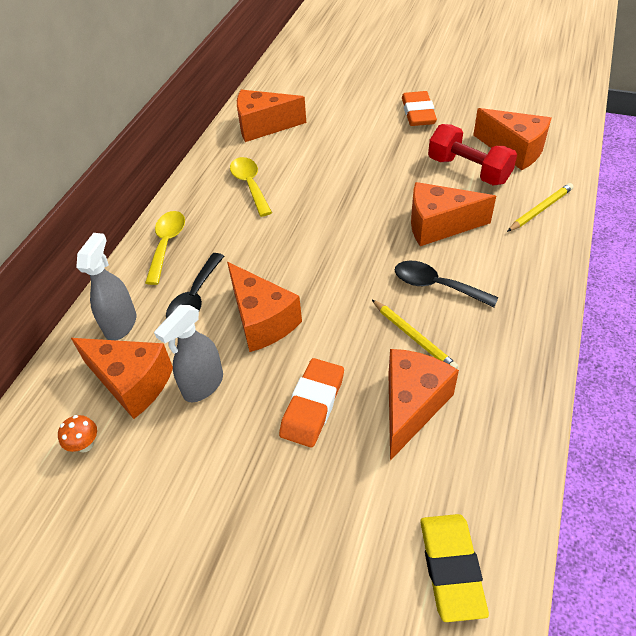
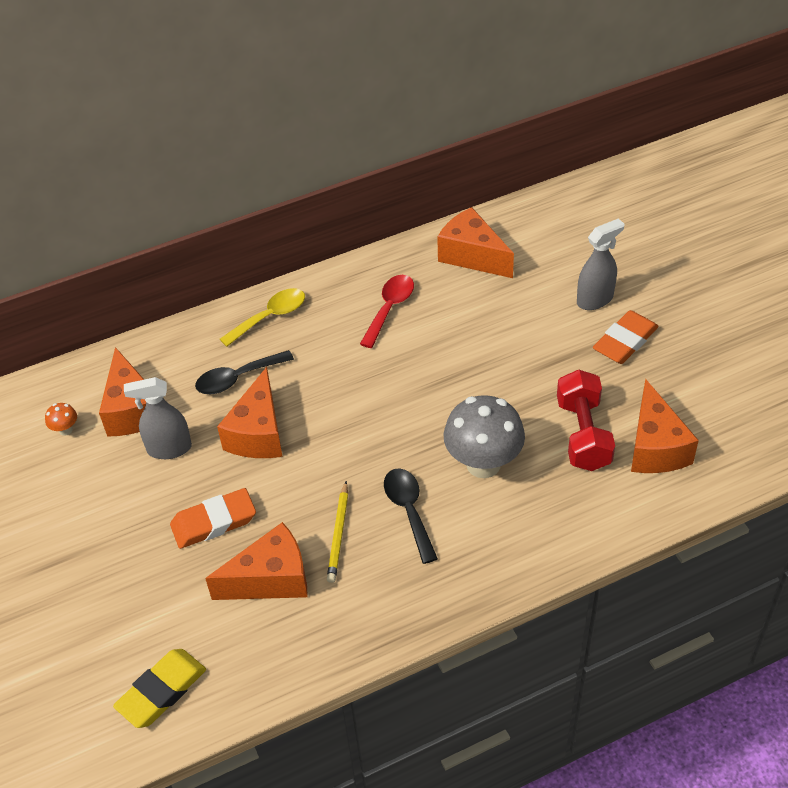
camera: 45 degrees right, 0 degrees up
(121, 324) = (172, 360): grey spray bottle -> grey spray bottle (595, 299)
(250, 185) = (390, 308): yellow spoon -> red spoon
(439, 225) = (483, 464): orange cheese -> grey mushroom
(540, 209) = (588, 519): yellow pencil -> none

